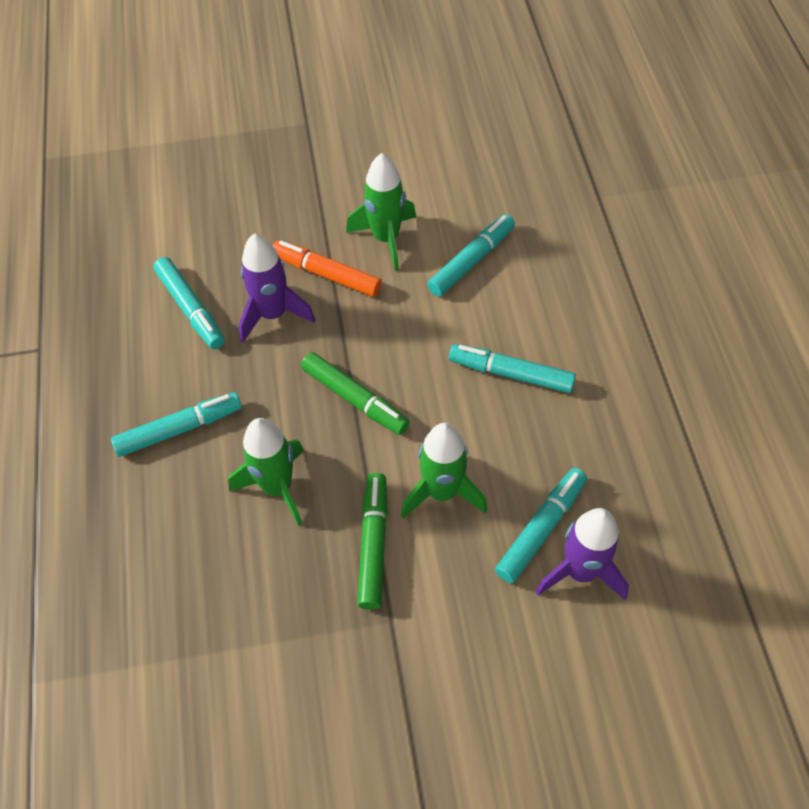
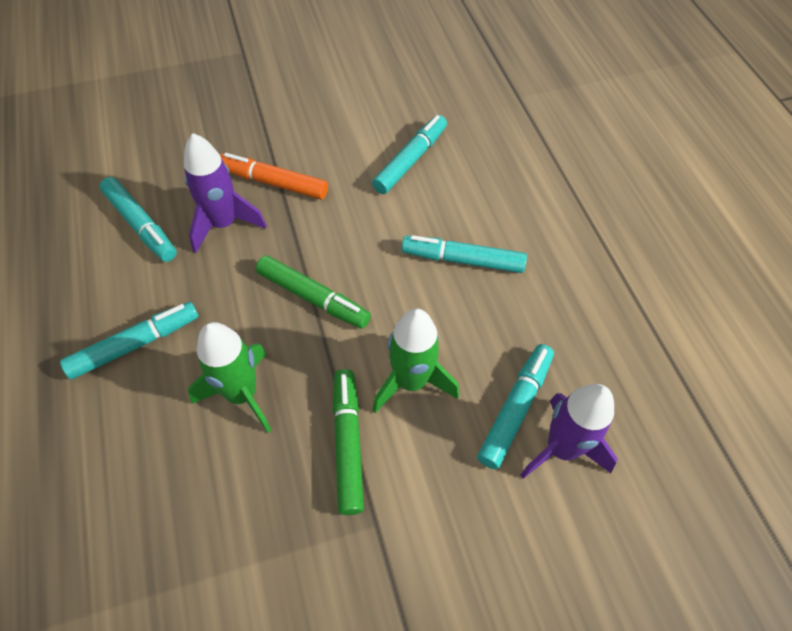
camera: 10 degrees left, 0 degrees up
(386, 239) = (327, 146): green rocket -> none

